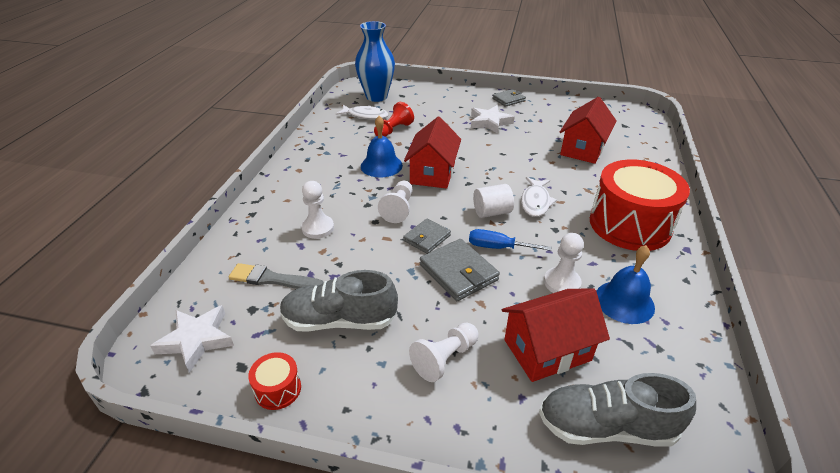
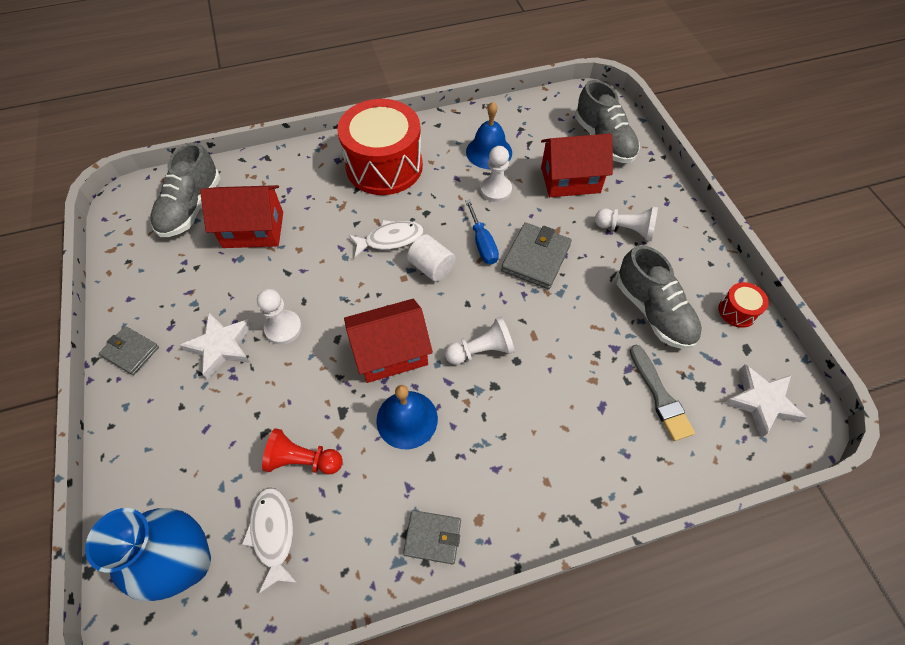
camera: 120 degrees left, 20 degrees up
(318, 228) = (567, 408): white pawn -> white pawn (283, 328)
(427, 238) = (509, 302): grey wallet -> grey wallet (432, 537)
(547, 350) = (570, 180): red house -> red house turned 45 degrees counterclockwise
(619, 132) = (191, 207): none -> grey shoe

